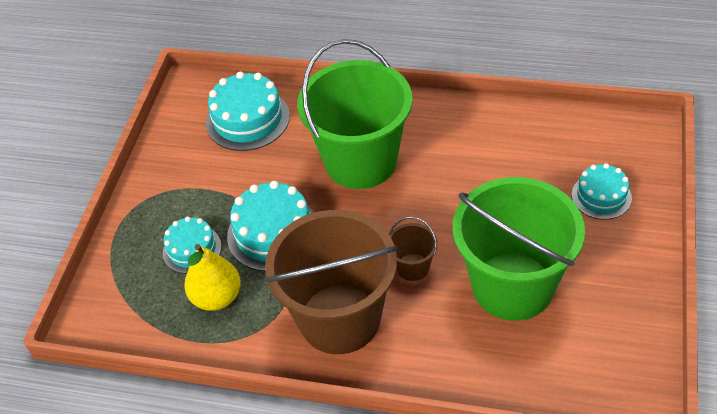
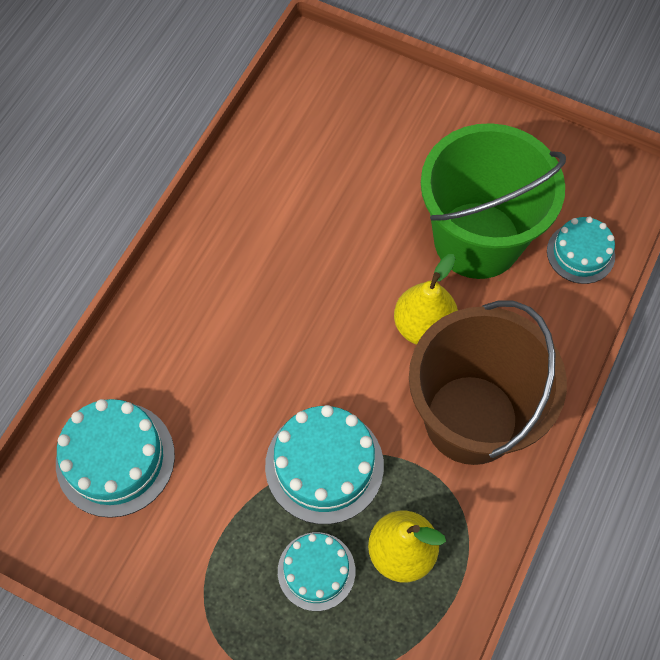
camera: 80 degrees left, 15 degrees up
(361, 161) = (247, 339): green bucket -> none
(413, 267) = (423, 326): brown bucket -> yellow pear
(601, 196) = (388, 124): turquoise cake -> turquoise cake (580, 253)

